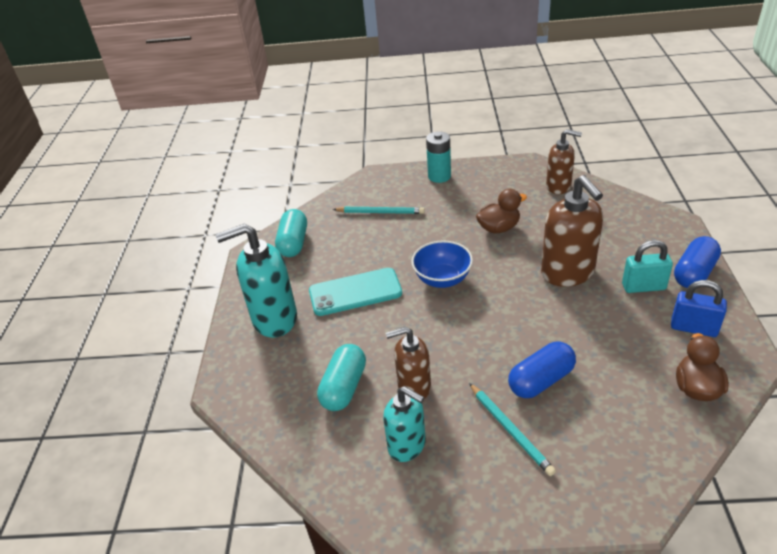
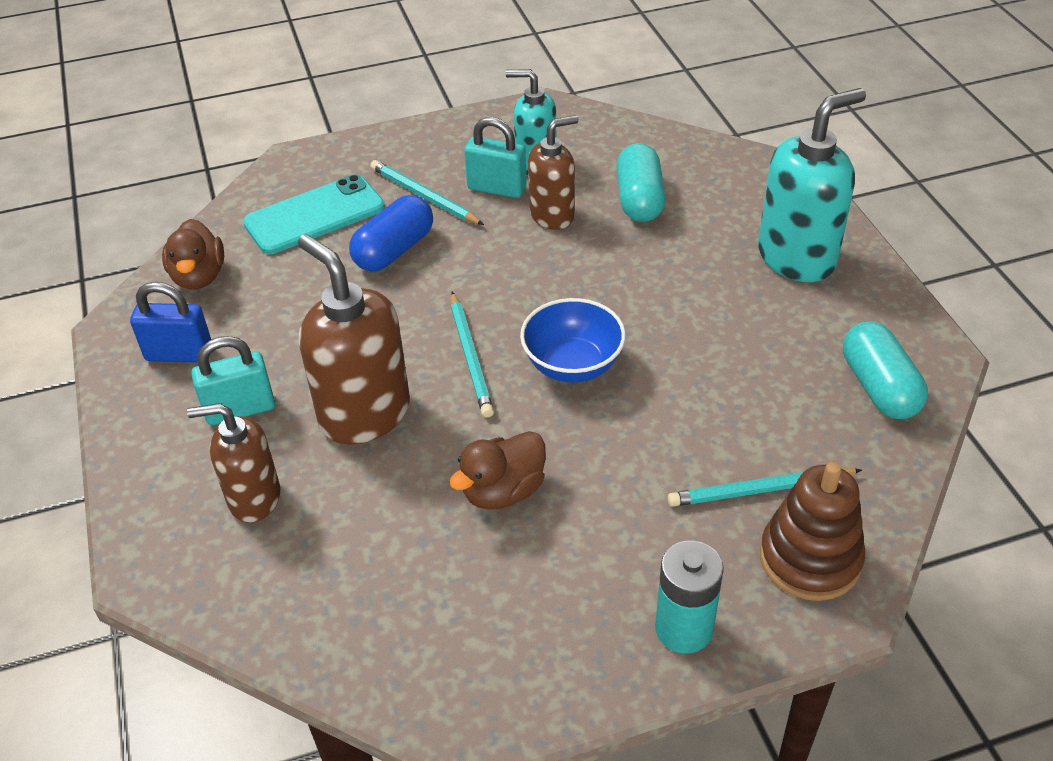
camera: 160 degrees right, 5 degrees up
(355, 292) = (703, 318): turquoise phone -> turquoise phone (314, 215)
(377, 189) = (810, 559): none -> brown stacking toy
(448, 424) = (497, 188): none -> turquoise padlock
(500, 293) = (471, 357): none -> turquoise pencil
(558, 186) = (392, 641): brown soap dispenser -> brown soap dispenser (254, 498)
(694, 273) = (150, 451): blue capsule -> none

